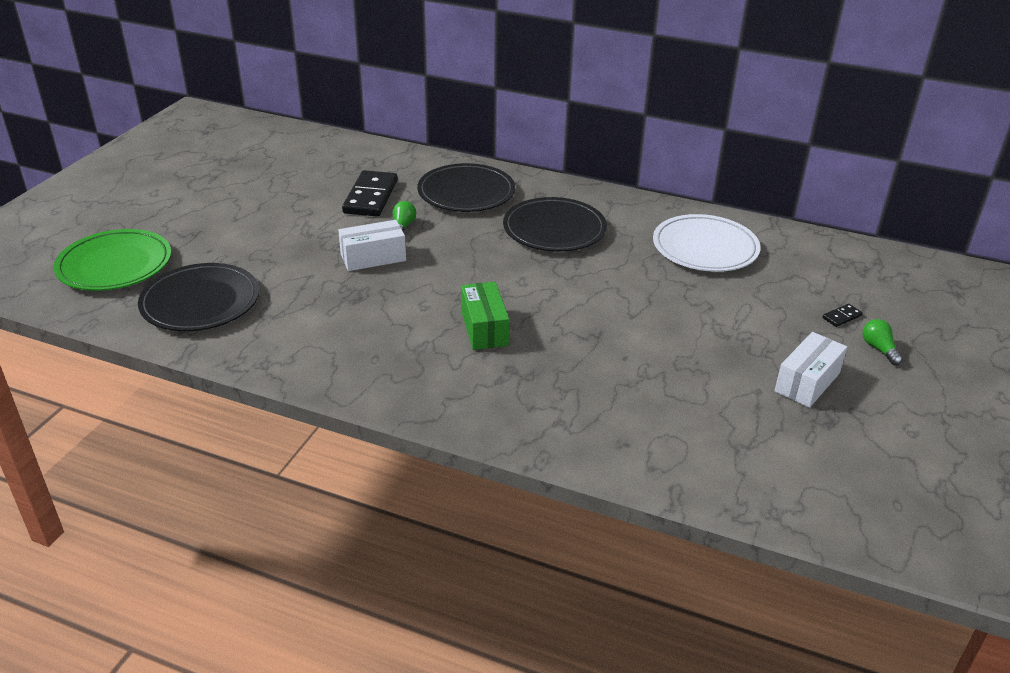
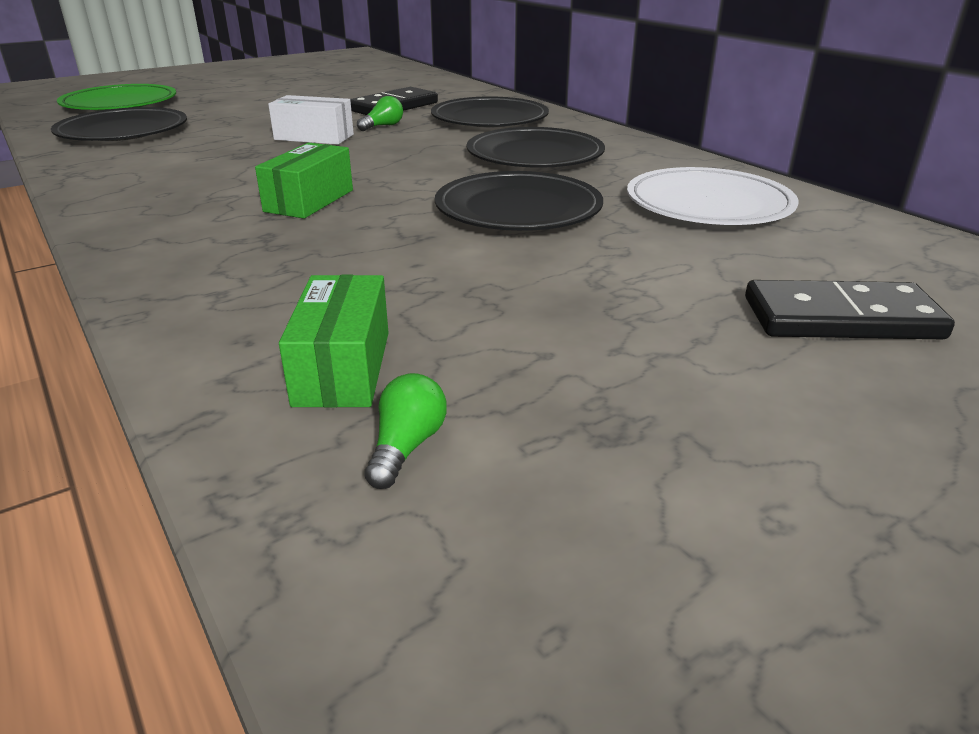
camera: 35 degrees right, 5 degrees down
(615, 290) = (518, 209): none -> black plate
(690, 438) = (342, 367): none -> green box
(807, 382) = (650, 372): white box -> none
(842, 317) = (841, 318): black domino -> black domino, size x2.36
(879, 349) = (865, 376): green light bulb -> green light bulb (406, 447)

